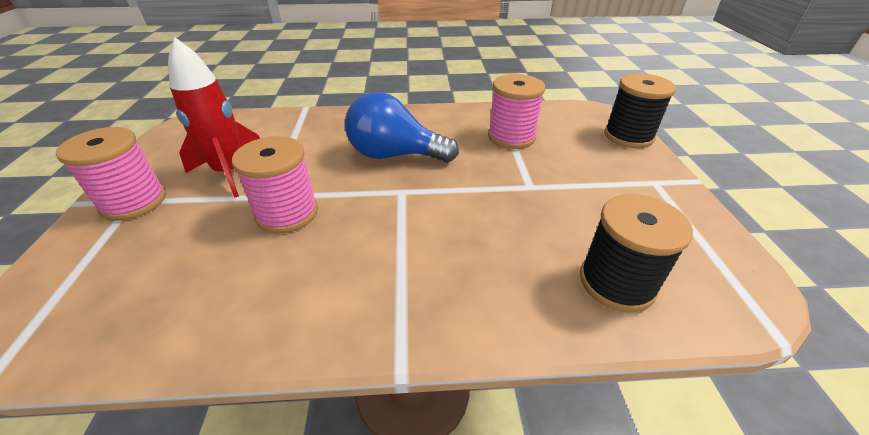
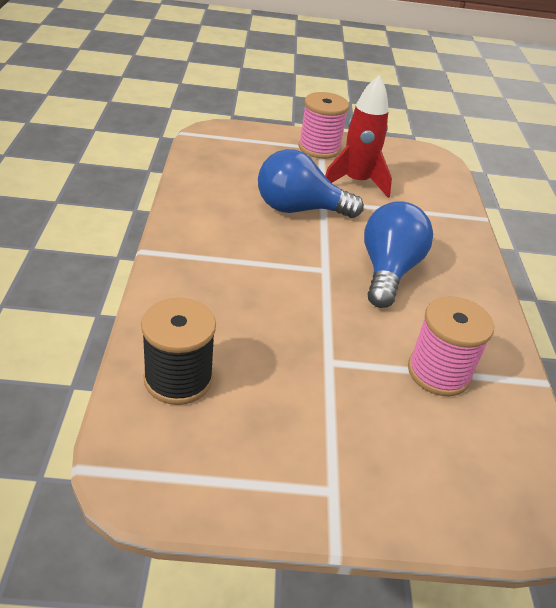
camera: 90 degrees right, 0 degrees up
(287, 213) = (299, 209): pink spool -> blue light bulb
(628, 136) = (459, 515): black spool -> none

